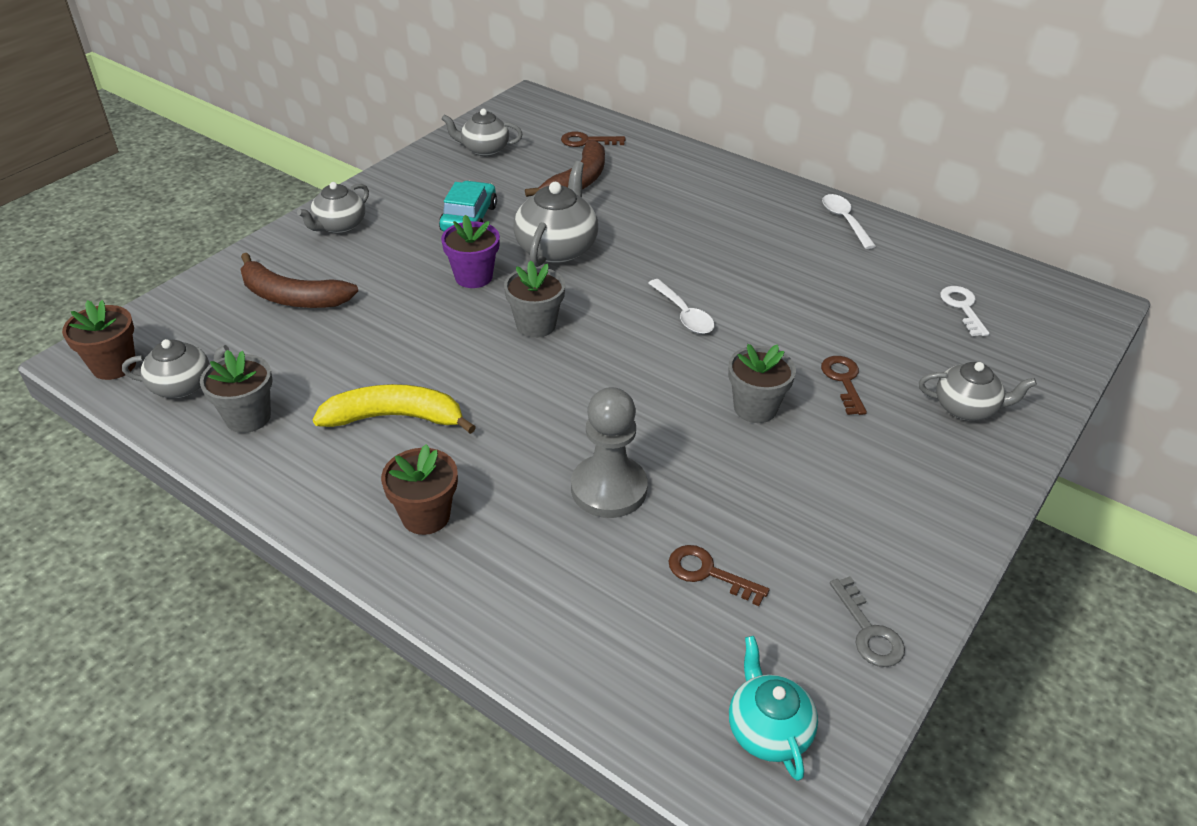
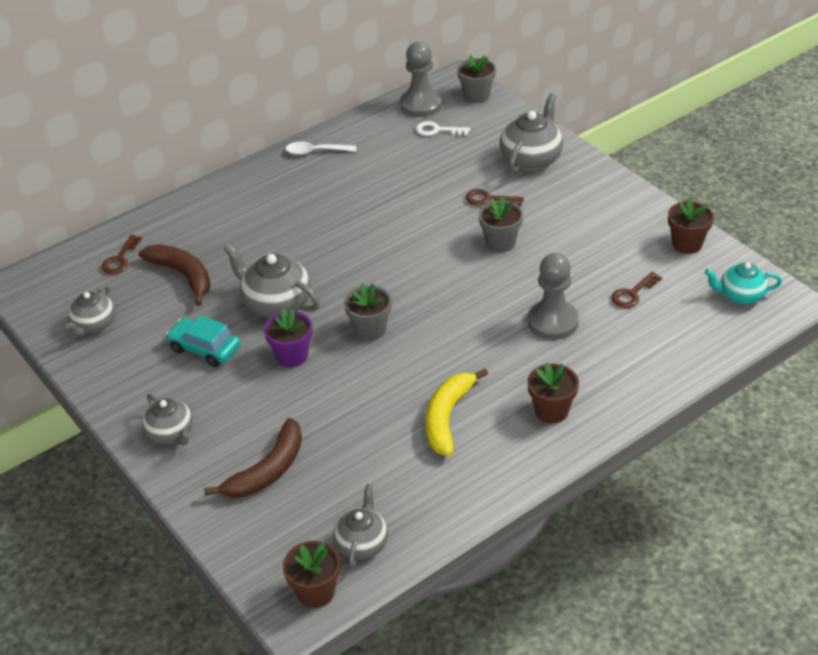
camera: 70 degrees left, 0 degrees up
(248, 417) = (417, 502): grey flower pot -> grey flower pot (476, 96)
(684, 314) = (390, 253): white spoon -> none
(869, 631) = (687, 244): grey key -> brown flower pot
(966, 408) = (531, 159): grey teapot -> grey teapot, size x1.53
(1007, 283) = (421, 105): none -> grey pawn

